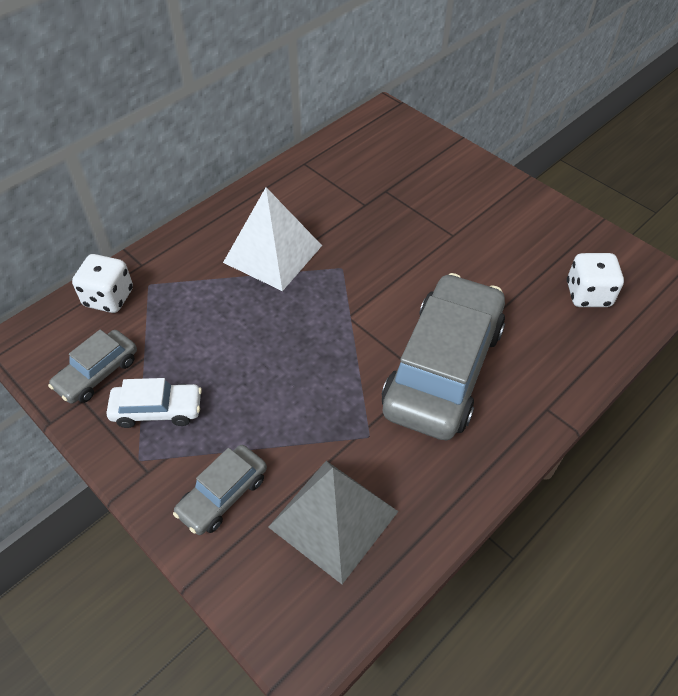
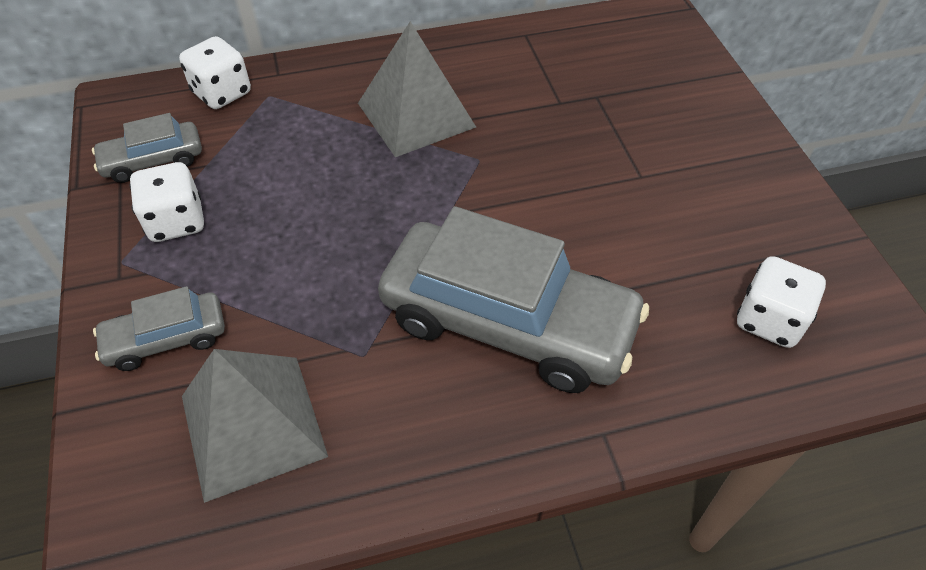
camera: 30 degrees right, 0 degrees up
(157, 410) = (176, 222): white car -> white dice
(273, 254) = (416, 115): white pyramid -> grey pyramid
(443, 368) = (508, 321): grey car -> grey car turned 60 degrees clockwise

